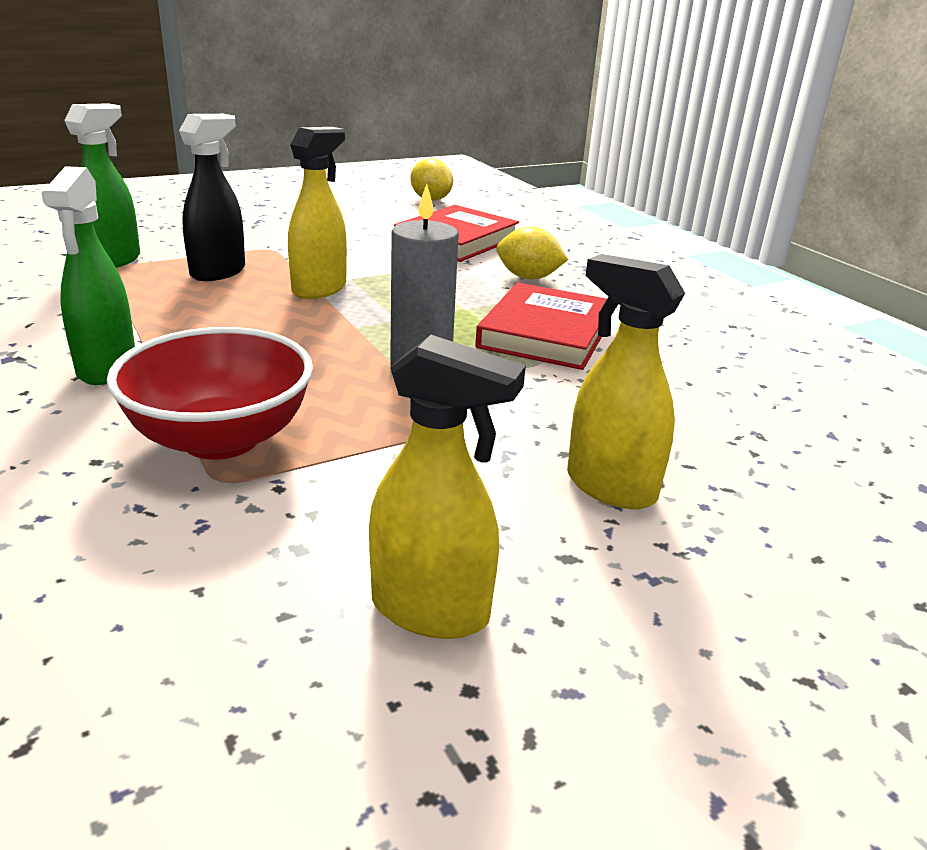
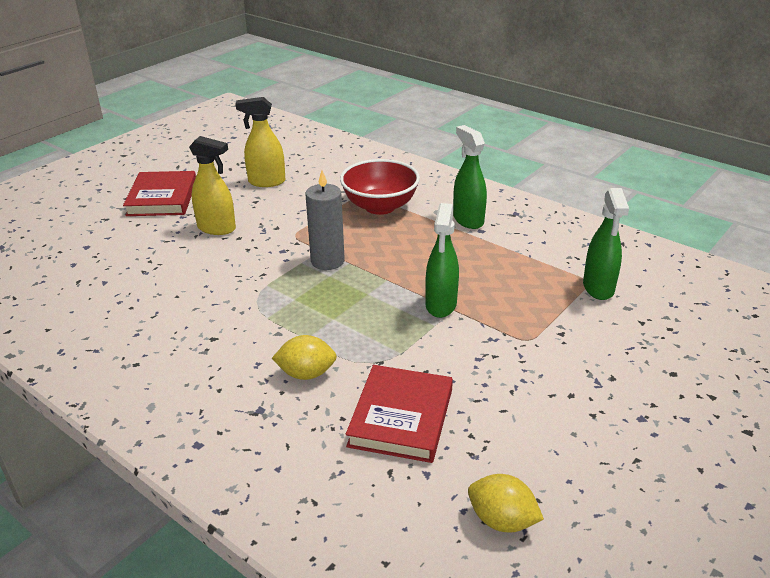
camera: 160 degrees right, 5 degrees up
(218, 272) = (522, 300): black spray bottle -> none
(319, 289) = (441, 305): yellow spray bottle -> green spray bottle
(545, 333) = (270, 310): red book -> red book (162, 198)

